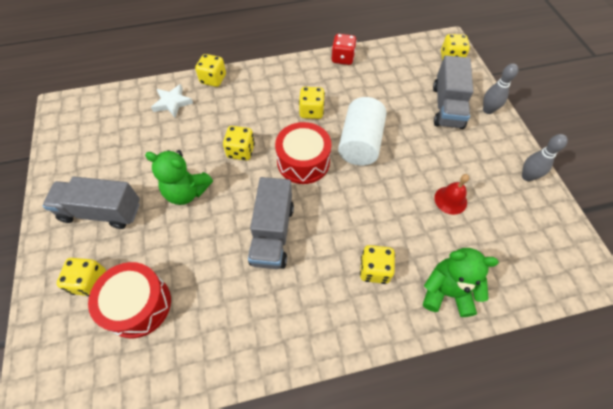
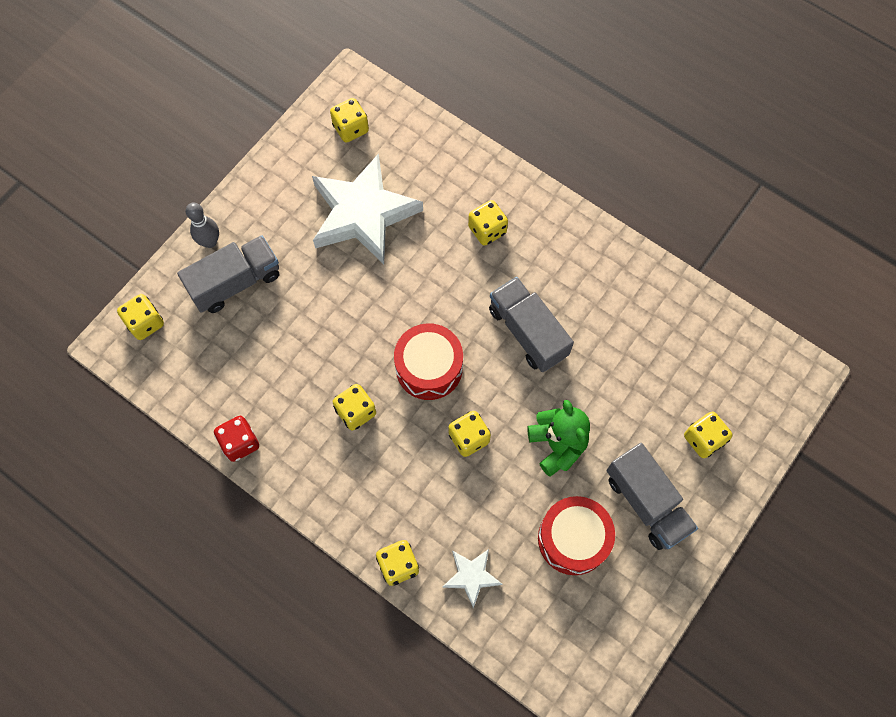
camera: 130 degrees left, 10 degrees up
(138, 305) = (680, 381): red drum -> red drum (573, 539)
(272, 234) = (528, 332): grey truck -> grey truck turned 90 degrees counterclockwise
(360, 143) = (360, 332): white cylinder -> none
(447, 292) = (459, 169): green teddy bear -> none
(450, 200) = (363, 214): red bell -> white star
(527, 176) = (280, 167): grey bowling pin -> none
(539, 241) = (351, 128): none -> yellow dice

